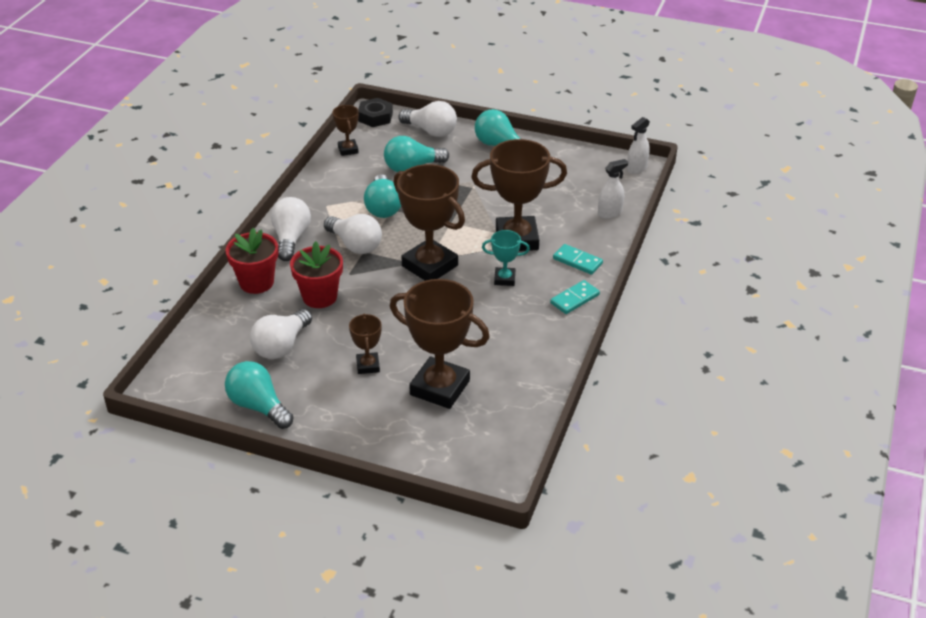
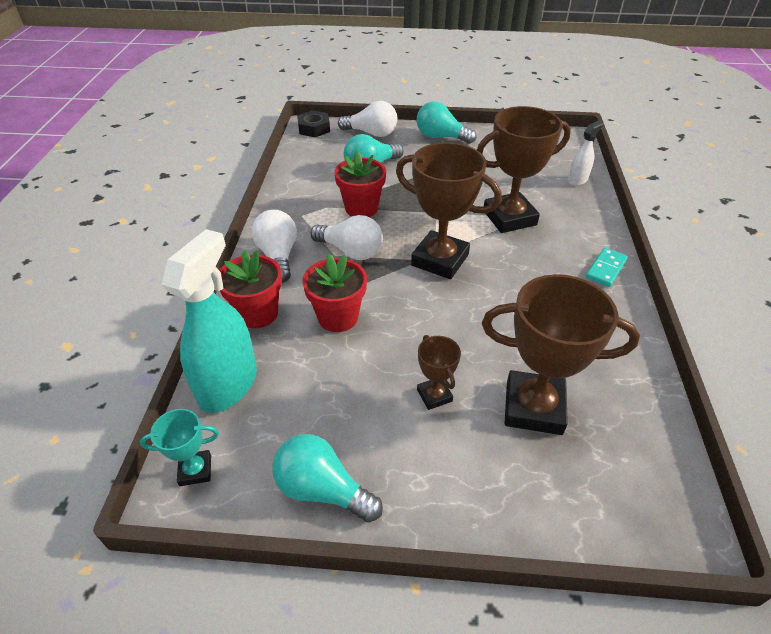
camera: 15 degrees left, 5 degrees up
(216, 329) = (228, 384): none -> turquoise spray bottle
(281, 346) = (318, 390): white light bulb -> none
(348, 150) = (301, 160): brown trophy -> none
(383, 207) = (361, 208): turquoise light bulb -> red flower pot
(504, 279) = (523, 260): turquoise trophy -> turquoise trophy (195, 470)
(577, 261) = (581, 229): turquoise domino -> none
(636, 168) = (572, 139): white spray bottle -> none

